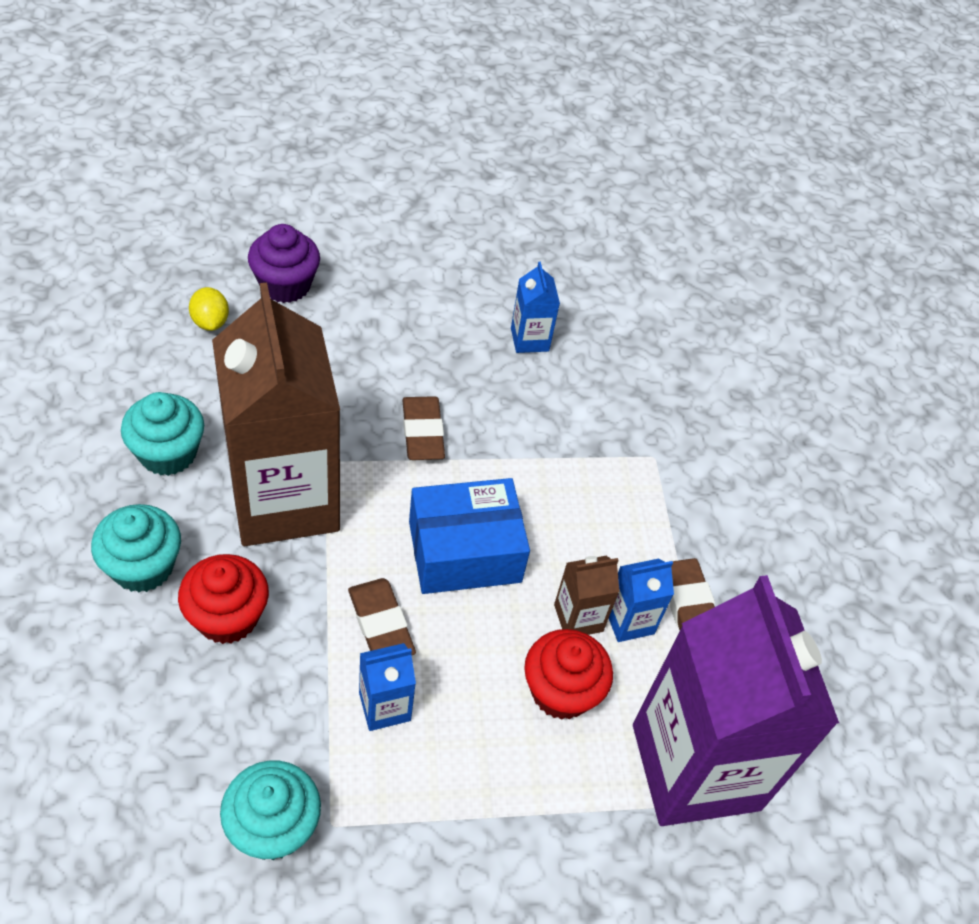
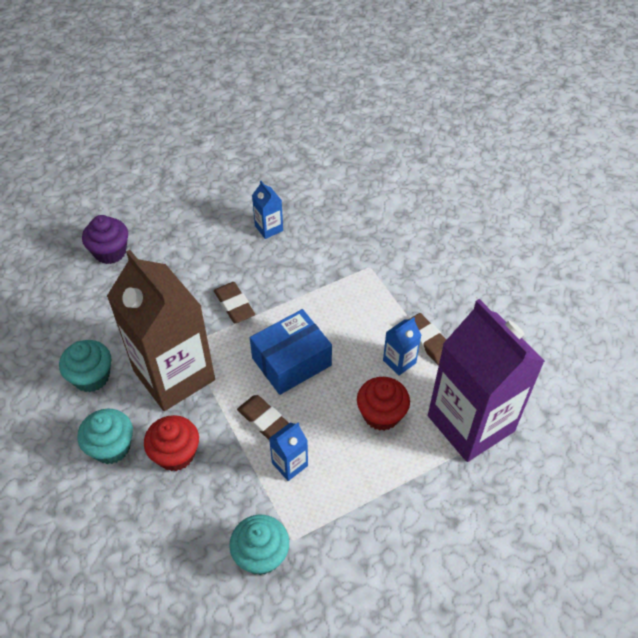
camera: 15 degrees left, 0 degrees up
(210, 322) = (76, 291): yellow lemon -> none
(578, 618) = (371, 371): brown carton -> none

